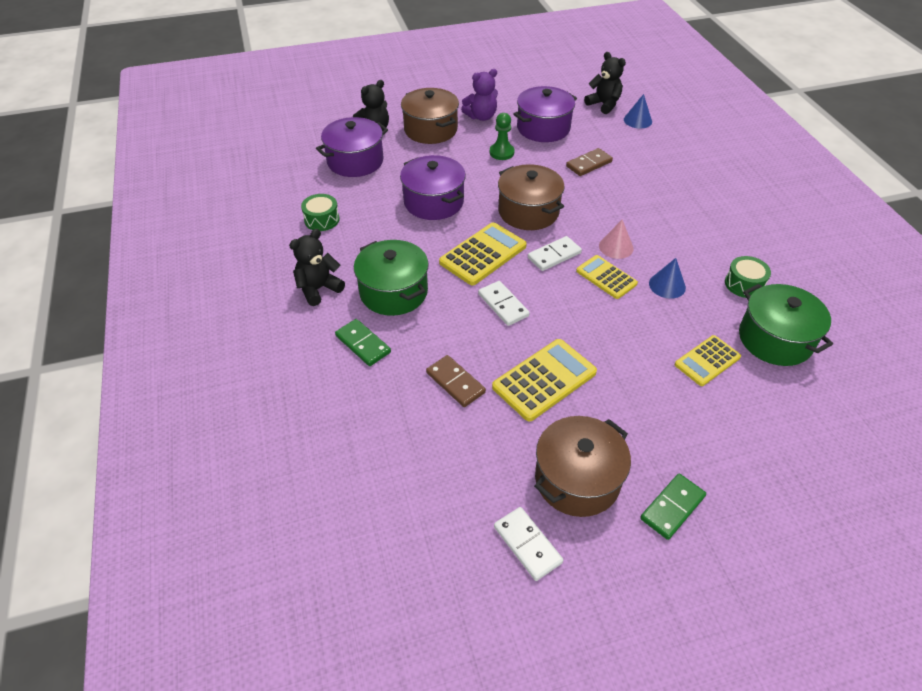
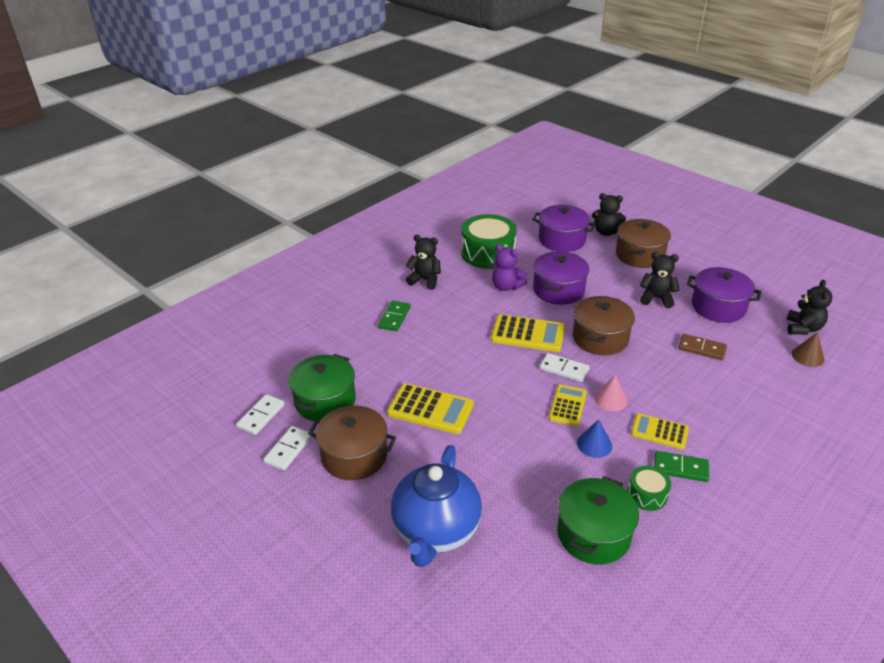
camera: 60 degrees right, 10 degrees down
(322, 219) = (488, 253): green drum -> green drum, size x1.98
(393, 292) = (451, 310): green pot -> green pot (325, 401)
(455, 383) = (394, 369): brown domino -> none
(481, 117) = (689, 271): purple teddy bear -> purple teddy bear (506, 286)
(501, 152) = (656, 298): green pawn -> black teddy bear
(503, 305) = (485, 363): white domino -> white domino (261, 416)
(637, 120) = (808, 356): blue cone -> brown cone
(672, 507) = (363, 514): green domino -> green domino (680, 468)
(707, 361) = (526, 494): yellow calculator -> yellow calculator (659, 432)
(724, 452) = (436, 531): none -> blue teapot

